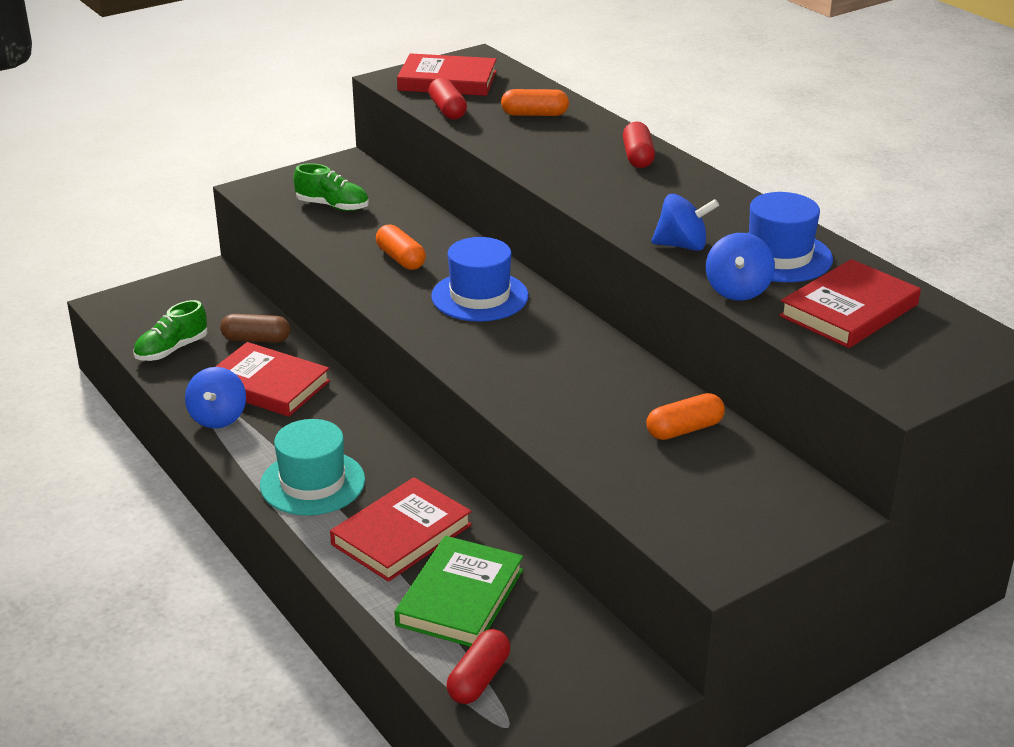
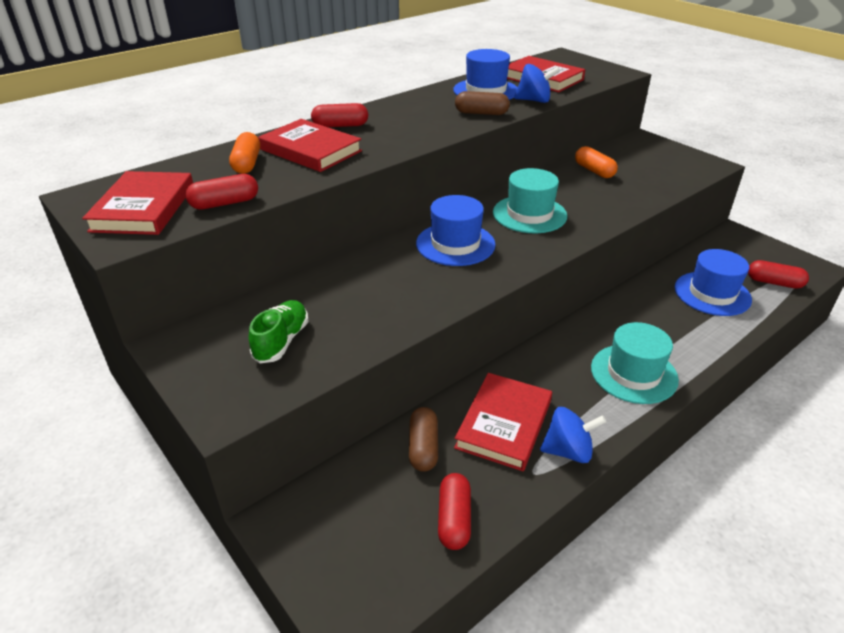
camera: 95 degrees left, 5 degrees up
(172, 350) = (454, 519): green shoe -> red capsule
(401, 259) = (396, 287): orange capsule -> none
(402, 535) = (668, 322): red book -> red book (310, 150)
(460, 597) = (712, 293): green book -> blue hat
(546, 354) = (529, 214): none -> turquoise hat
(682, 245) = (481, 113): blue spinning top -> brown capsule

